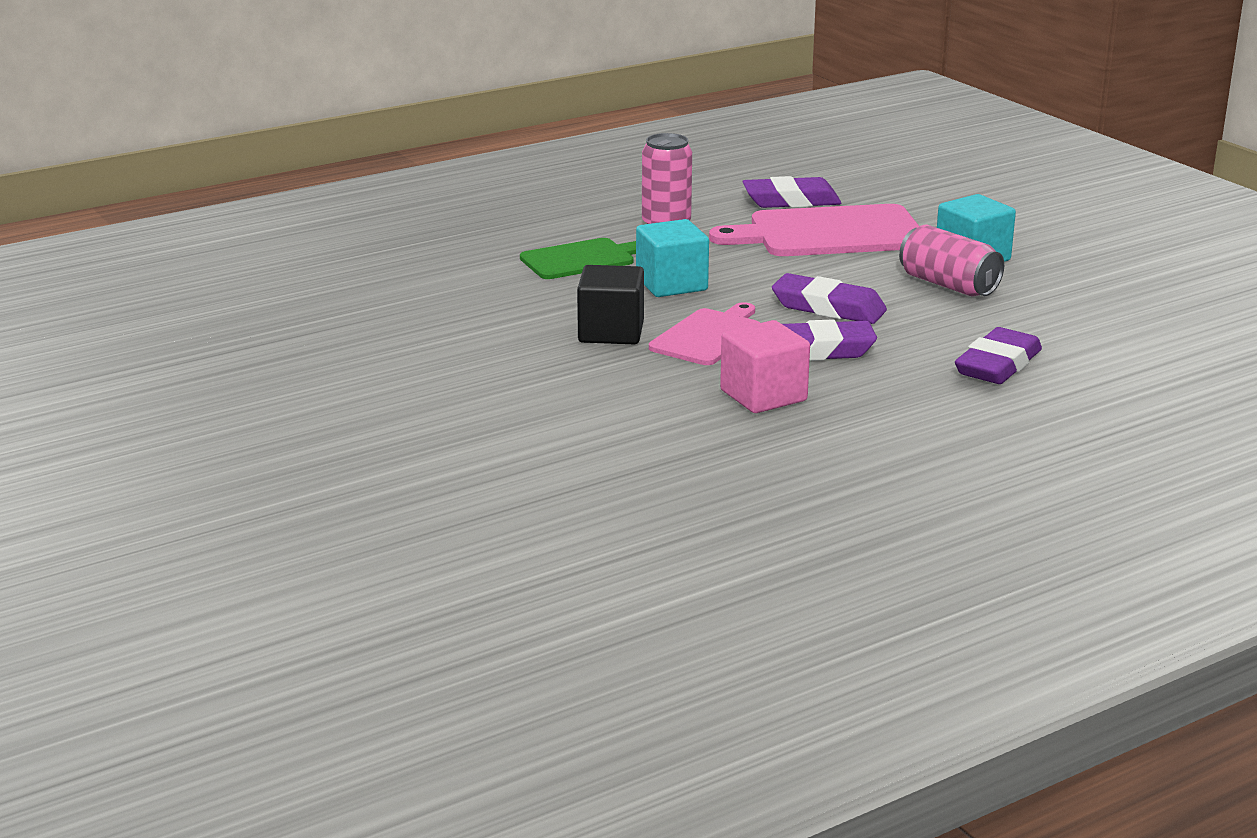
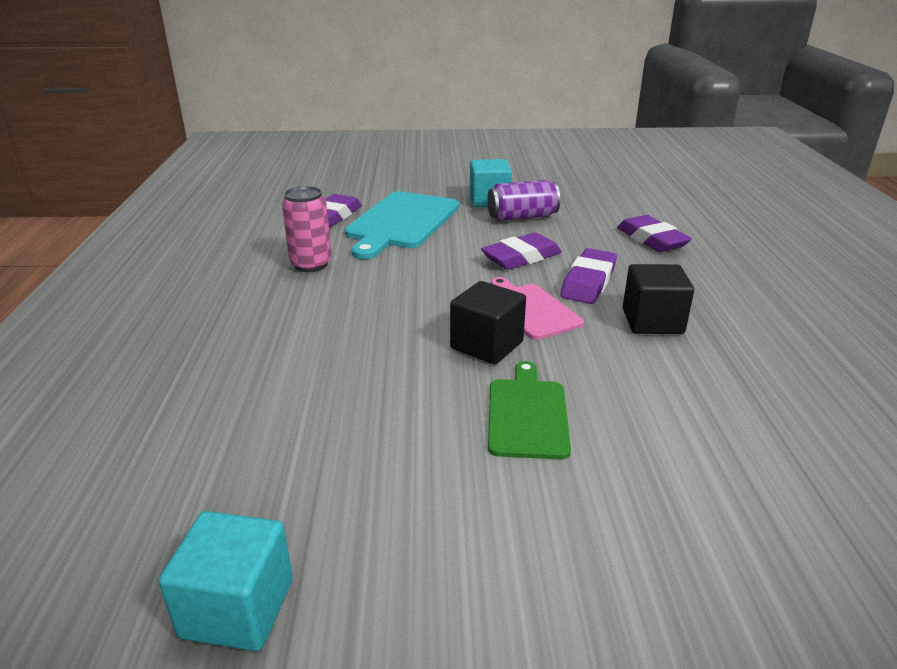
camera: 60 degrees left, 5 degrees up
(581, 259) = (328, 314): green cutting board -> green cutting board (527, 414)
(671, 284) = (422, 295): turquoise cube -> turquoise cube (237, 608)
(763, 396) = (652, 321): pink cube -> black cube
(829, 233) = (401, 222): pink cutting board -> turquoise cutting board
(948, 285) = (522, 217): pink can -> purple can

